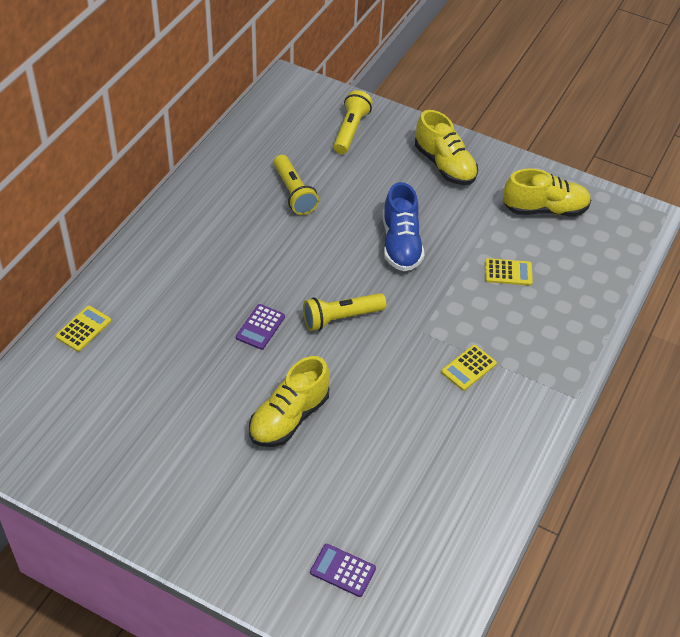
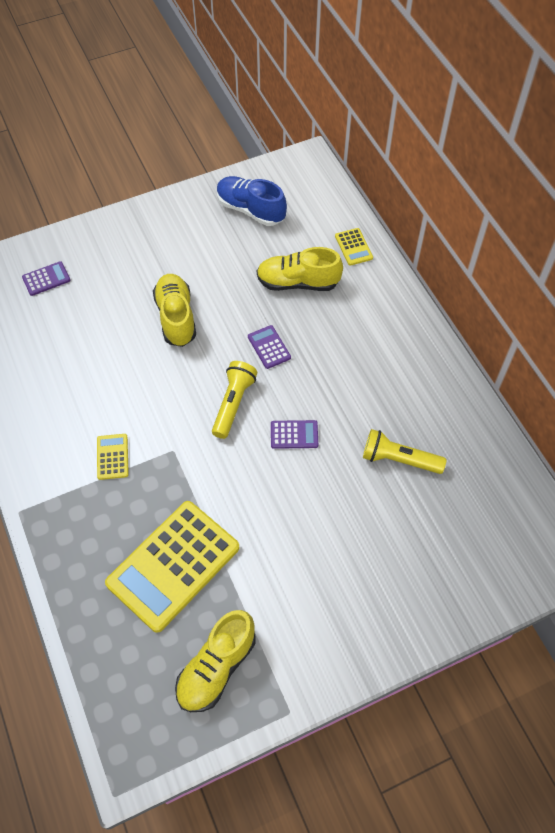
camera: 130 degrees right, 10 degrees up
(332, 263) = (294, 434): none -> purple calculator
(350, 130) = (454, 566): yellow flashlight -> none
(401, 244) = (274, 502): blue shoe -> blue shoe (250, 210)
(444, 165) = (344, 619): yellow shoe -> yellow shoe (298, 282)
(508, 272) = (173, 565): yellow calculator -> yellow calculator, size x2.35

